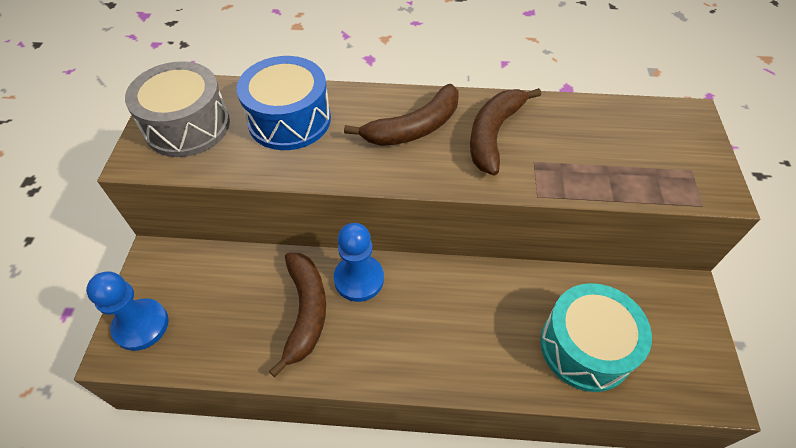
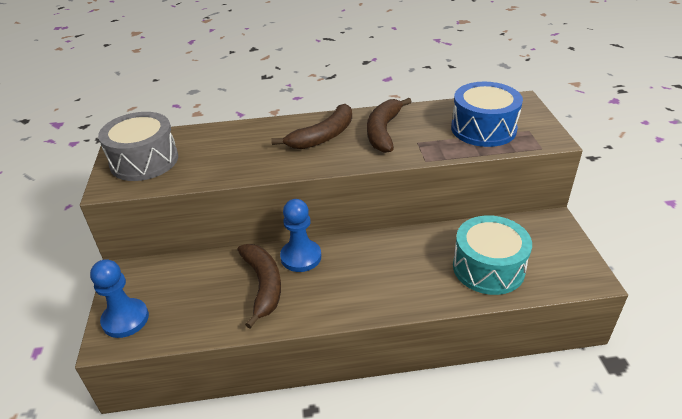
camera: 10 degrees left, 15 degrees down
(289, 120) = (225, 145): blue drum -> blue drum (483, 129)

